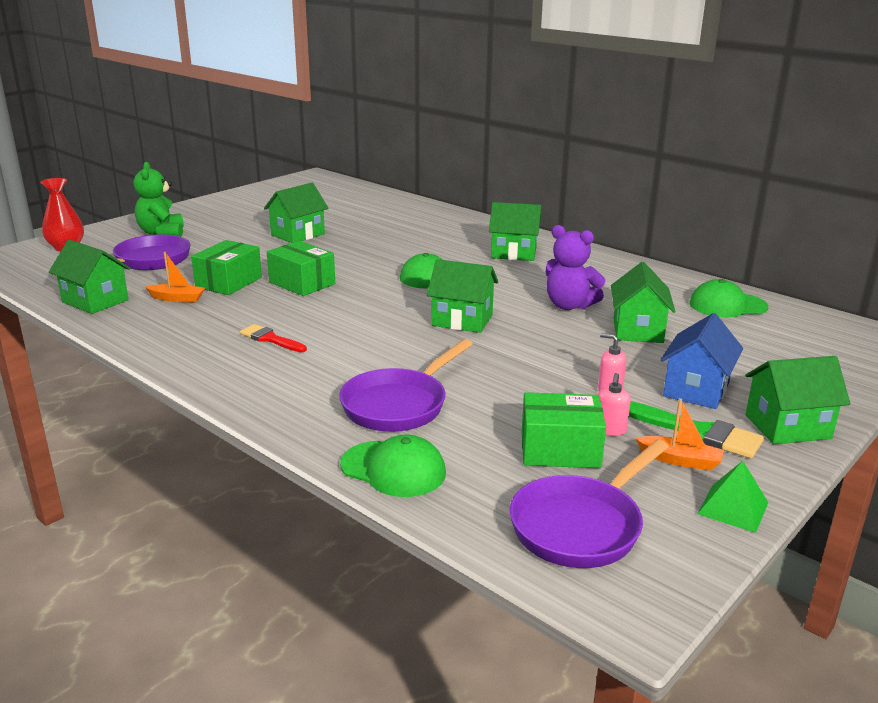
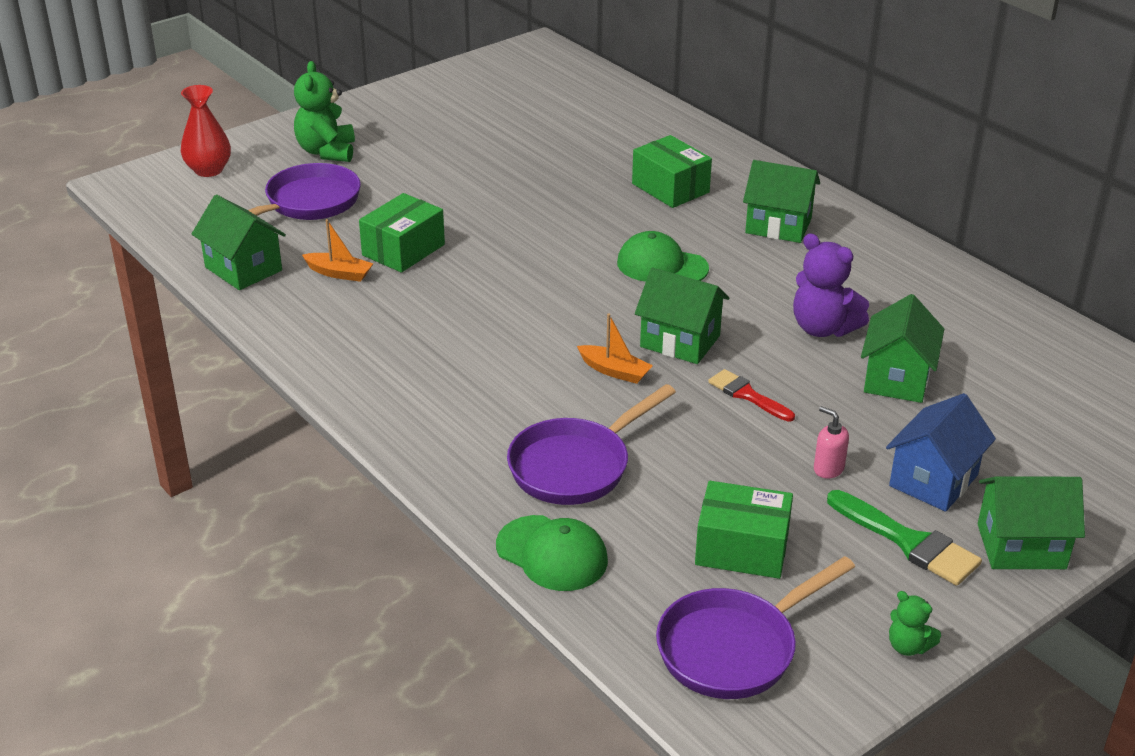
camera: 10 degrees right, 10 degrees up
(270, 339) = (443, 350): red brush -> red brush (747, 395)
(298, 234) = (500, 168): green house -> none
(302, 283) = (493, 259): green box -> green box (670, 188)
(610, 429) = (808, 527): pink soap dispenser -> none
(680, 460) = (874, 578): orange boat -> orange boat (614, 371)
(727, 305) = (1032, 347): green cap -> none
(733, 508) = (908, 646): green pyramid -> green teddy bear

